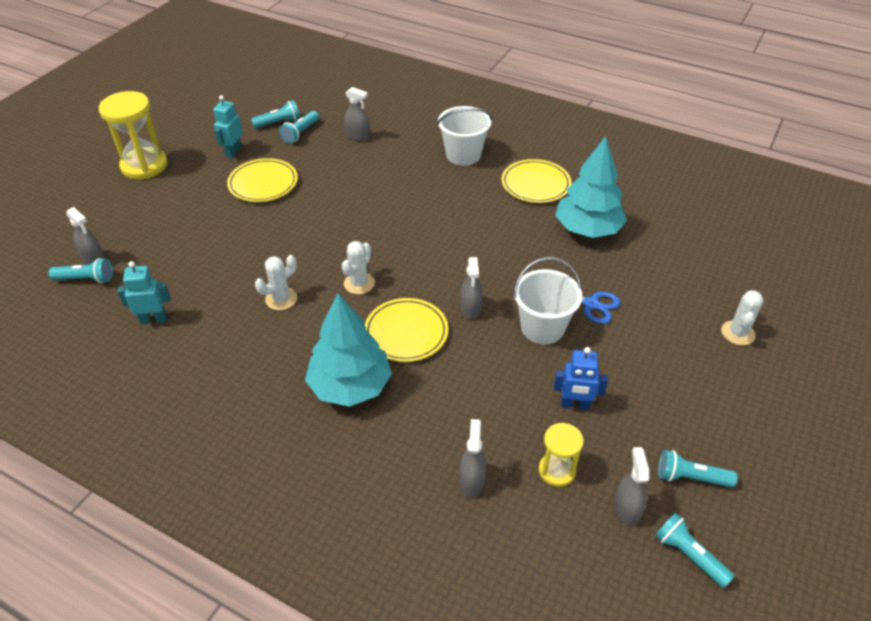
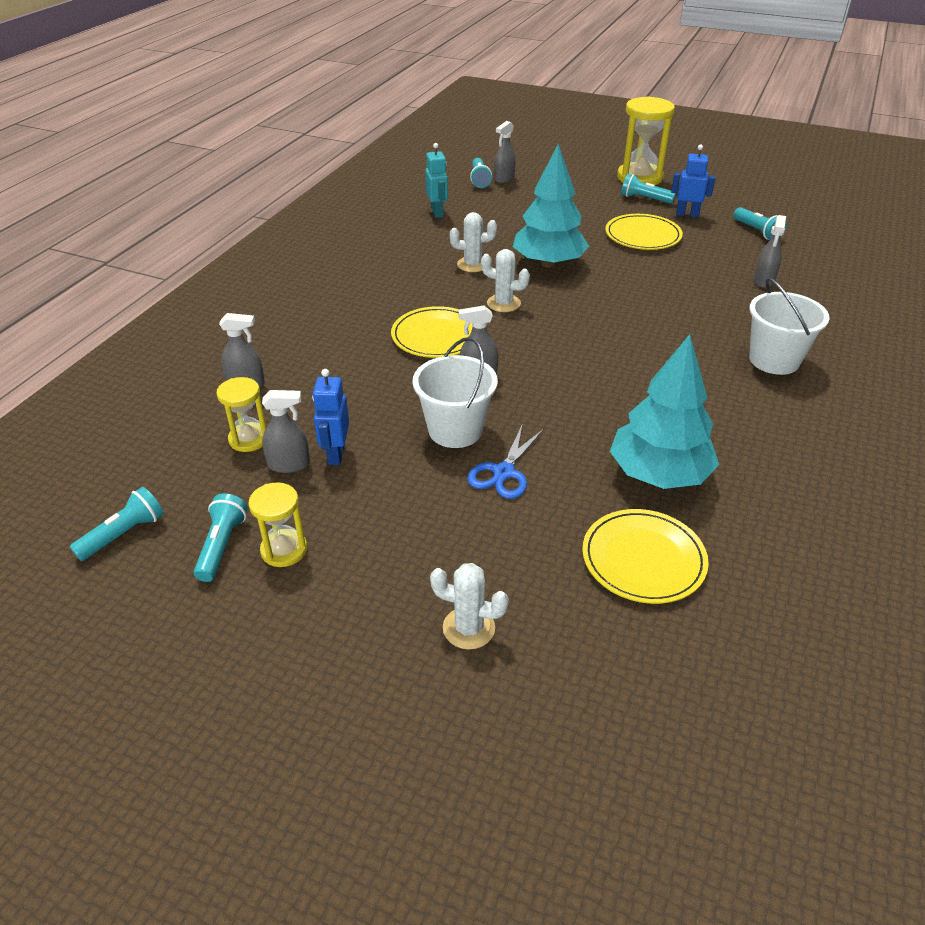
camera: 85 degrees right, 5 degrees down
(233, 152) = (687, 214): turquoise robot -> blue robot
(281, 299) = (472, 264): white cactus -> white cactus turned 45 degrees counterclockwise
(300, 133) = (745, 246): turquoise flashlight -> turquoise flashlight (644, 199)
(350, 386) = (364, 310): turquoise tree -> turquoise tree (549, 263)
(535, 184) = (742, 425): yellow plate -> yellow plate (643, 559)
(626, 509) = (192, 489): grey spray bottle -> grey spray bottle (289, 464)
(688, 435) = (284, 550): none -> yellow hourglass

